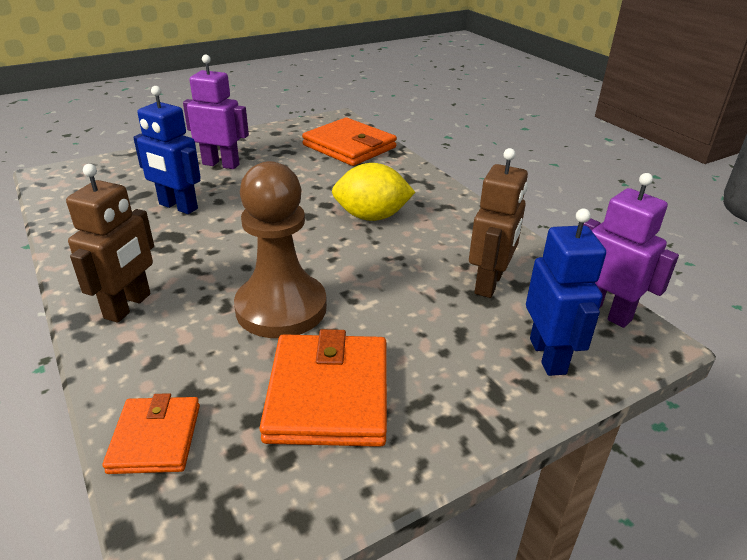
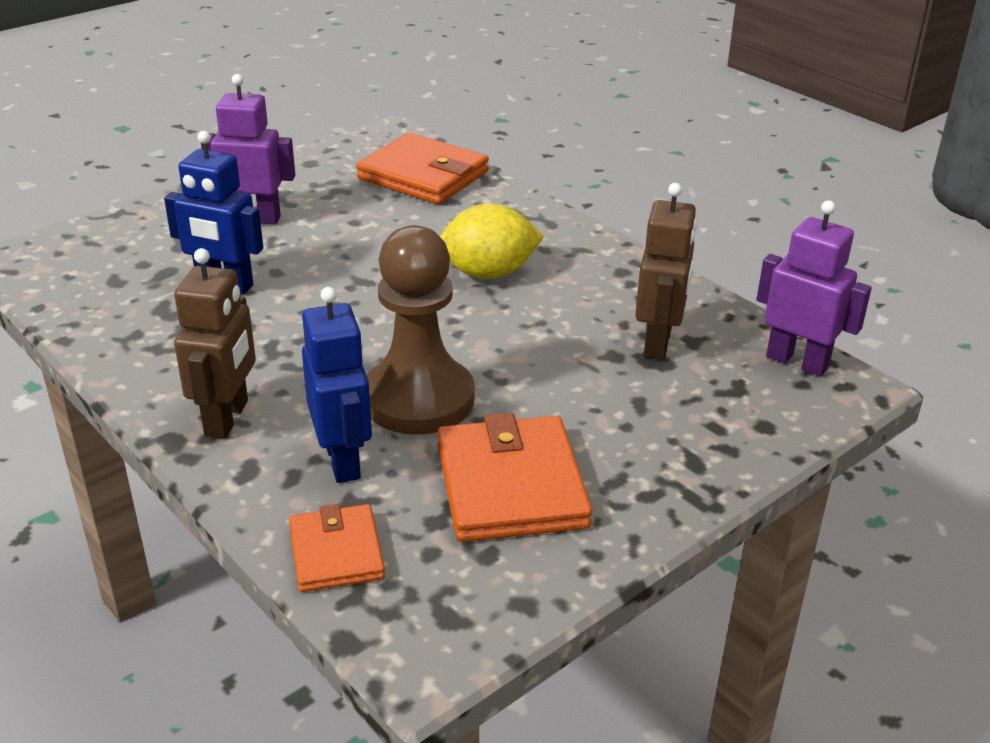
camera: 10 degrees left, 0 degrees up
(548, 356) = (743, 417): blue robot -> blue robot (343, 460)

